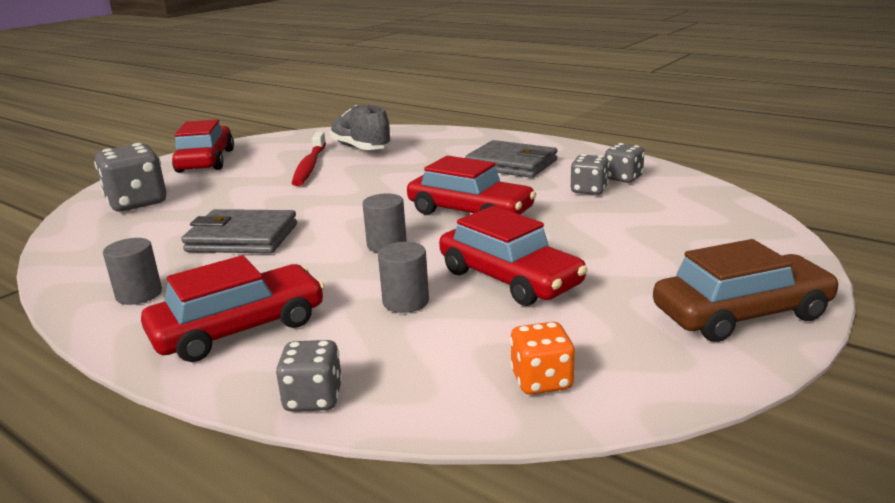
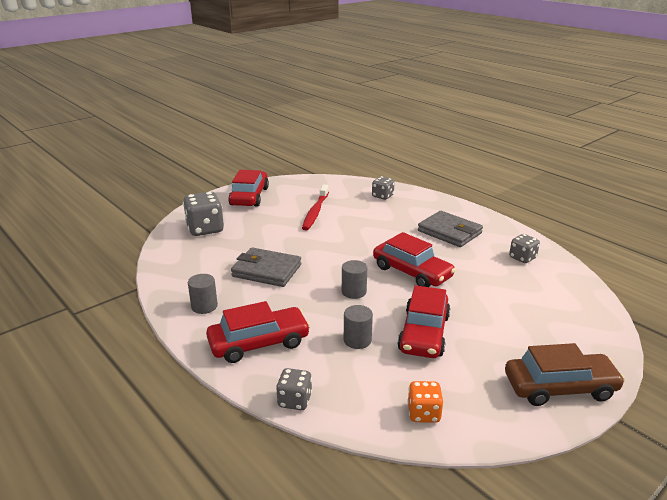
camera: 10 degrees right, 5 degrees up
(361, 148) = (351, 200): grey shoe -> none
(509, 278) = (424, 333): red car -> red car turned 45 degrees clockwise
(589, 190) = (495, 265): grey dice -> grey dice (382, 196)

